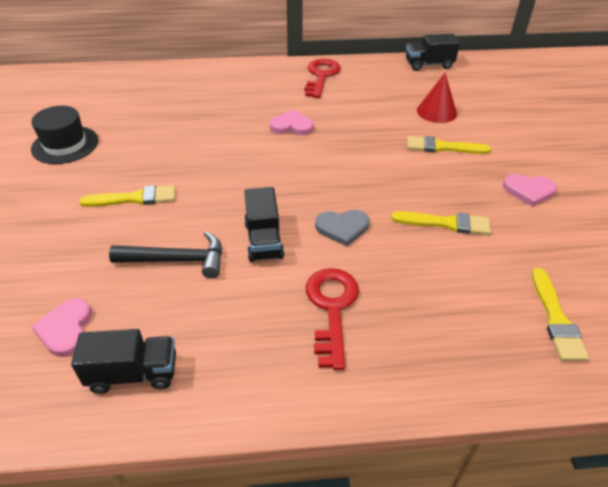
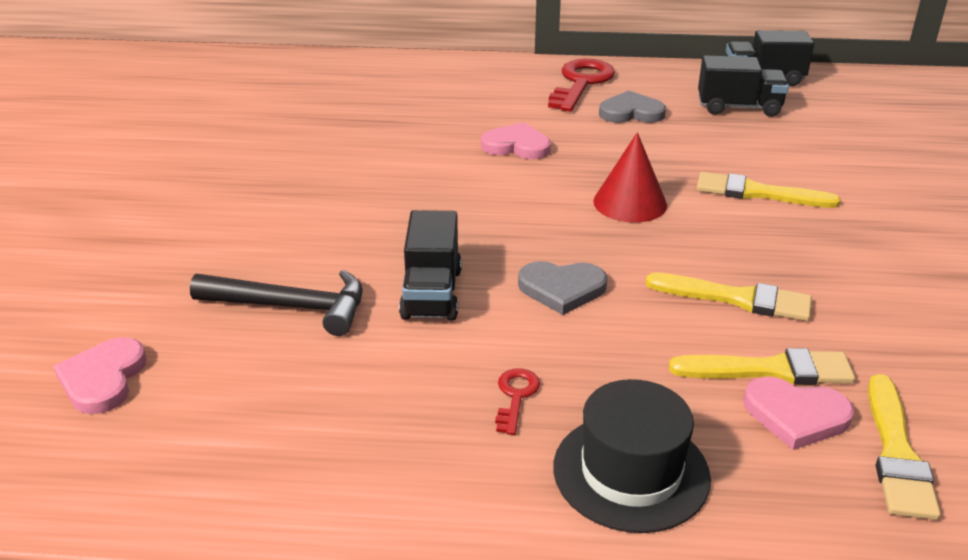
camera: 10 degrees right, 10 degrees down
(65, 145) = (167, 145): black hat -> black hat (631, 472)
(133, 373) = (185, 448): black truck -> black truck (738, 107)
(134, 198) = (249, 221): yellow brush -> yellow brush (770, 370)
(331, 308) = (515, 396): red key -> red key, size x0.48
(356, 95) = (631, 112): none -> grey heart
(436, 111) = (760, 143): red cone -> red cone (630, 203)
(528, 191) = (893, 266): pink heart -> pink heart (796, 415)

